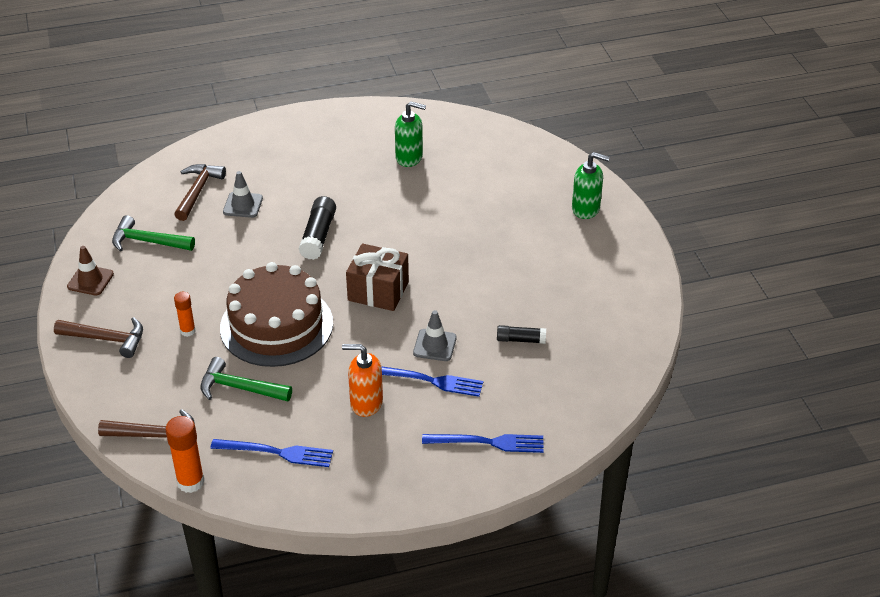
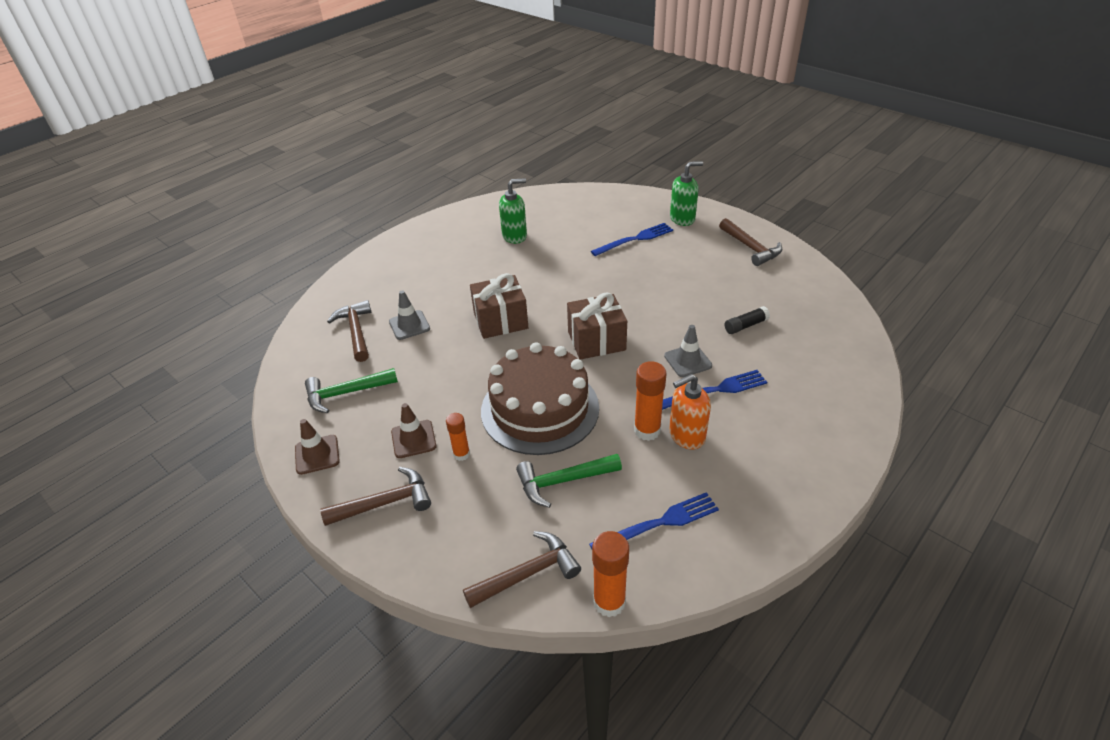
camera: 30 degrees left, 0 degrees up
(164, 302) = (413, 439): none -> brown traffic cone
(318, 235) = (500, 321): black glue stick -> brown gift
(340, 383) = (647, 430): none -> orange glue stick
(488, 442) = (817, 416): blue fork -> blue fork (635, 239)
(616, 269) = (751, 248): none -> brown hammer

